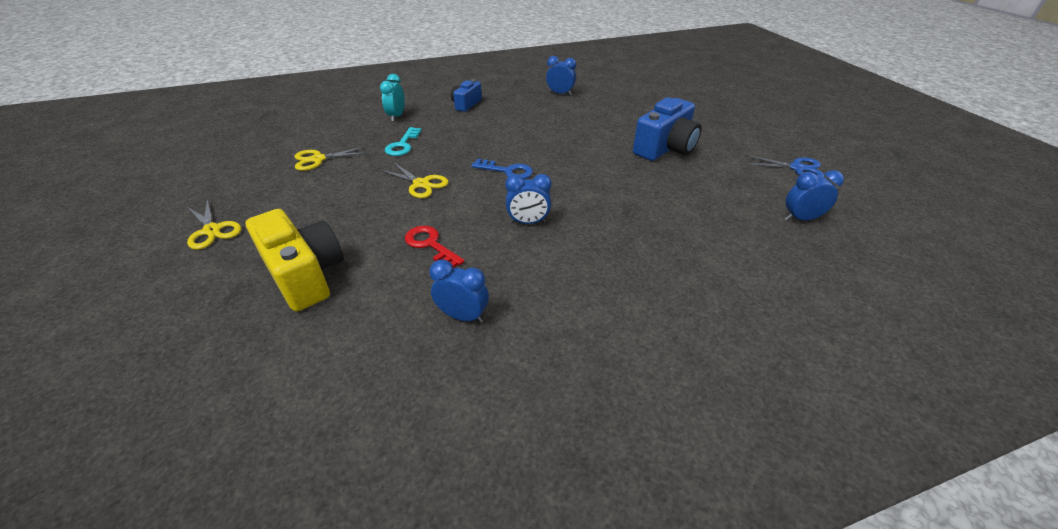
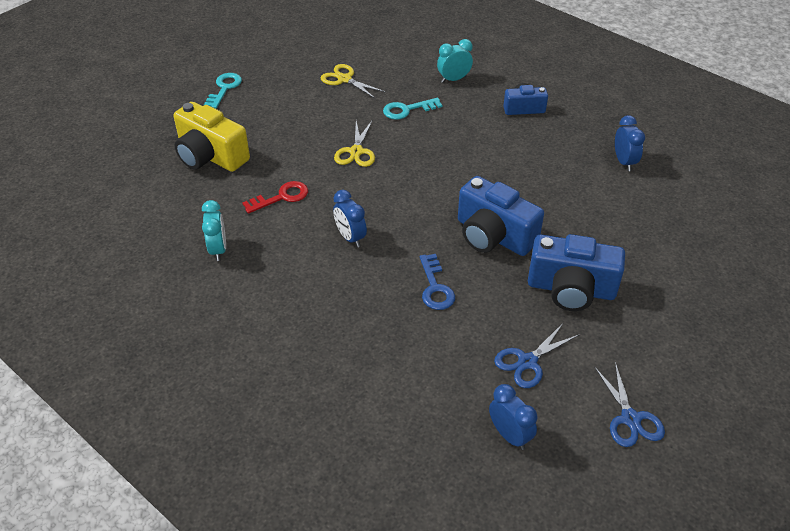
camera: 60 degrees right, 5 degrees up
(212, 230) = (224, 88): yellow scissors -> turquoise key
(305, 275) = (210, 156): yellow camera -> yellow camera turned 105 degrees clockwise
(430, 245) = (281, 197): red key -> red key turned 45 degrees clockwise
(463, 316) = (218, 249): blue clock -> turquoise clock
(507, 171) = (420, 192): blue key -> blue key (435, 287)
(587, 158) = (493, 236): none -> blue camera
(728, 187) = (527, 362): none -> blue scissors

